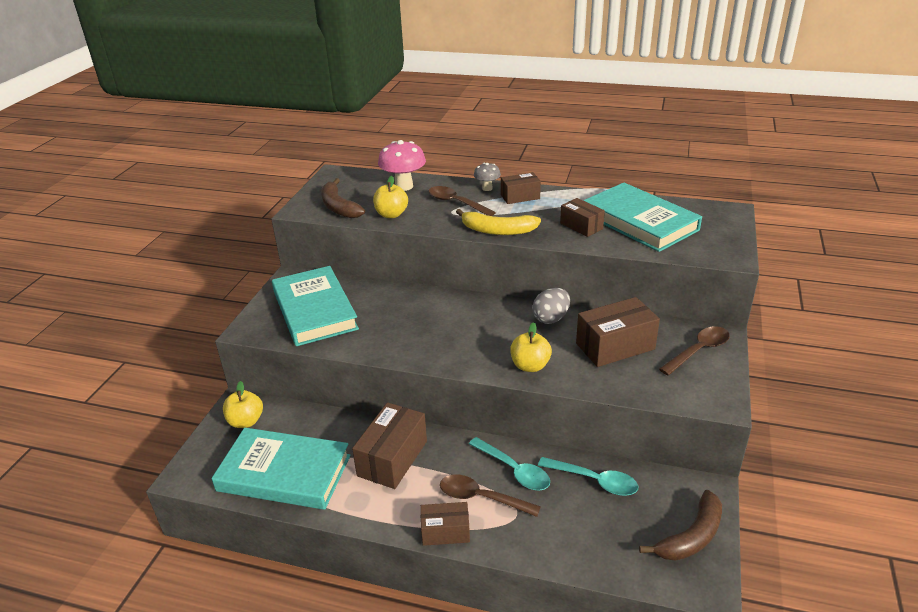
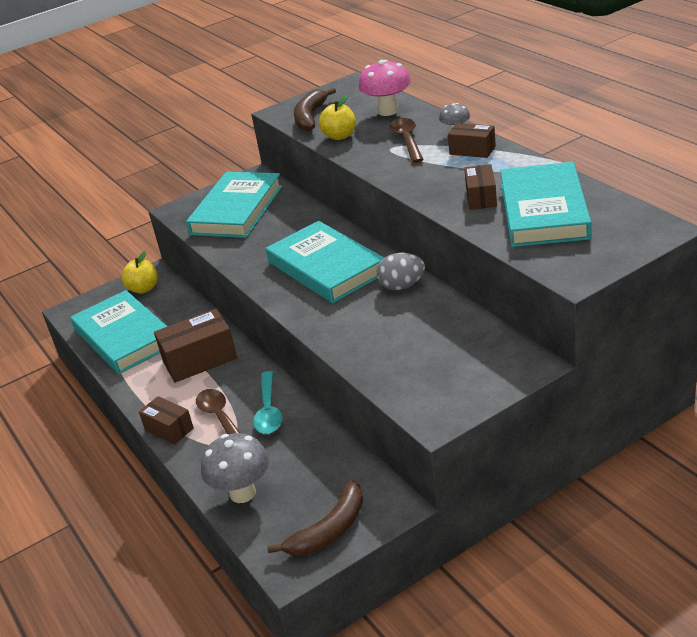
camera: 45 degrees right, 0 degrees up
(468, 327) = (326, 267): none -> turquoise book
(497, 230) = (401, 178): yellow banana -> none
(530, 366) = (327, 319): yellow apple -> none
(586, 548) = (242, 493): none -> grey mushroom
(594, 481) = (316, 450): turquoise spoon -> none
(615, 346) = (420, 333): brown box -> none
(691, 537) = (329, 530): brown banana -> brown banana turned 45 degrees counterclockwise
(698, 351) = (488, 368): brown spoon -> none

